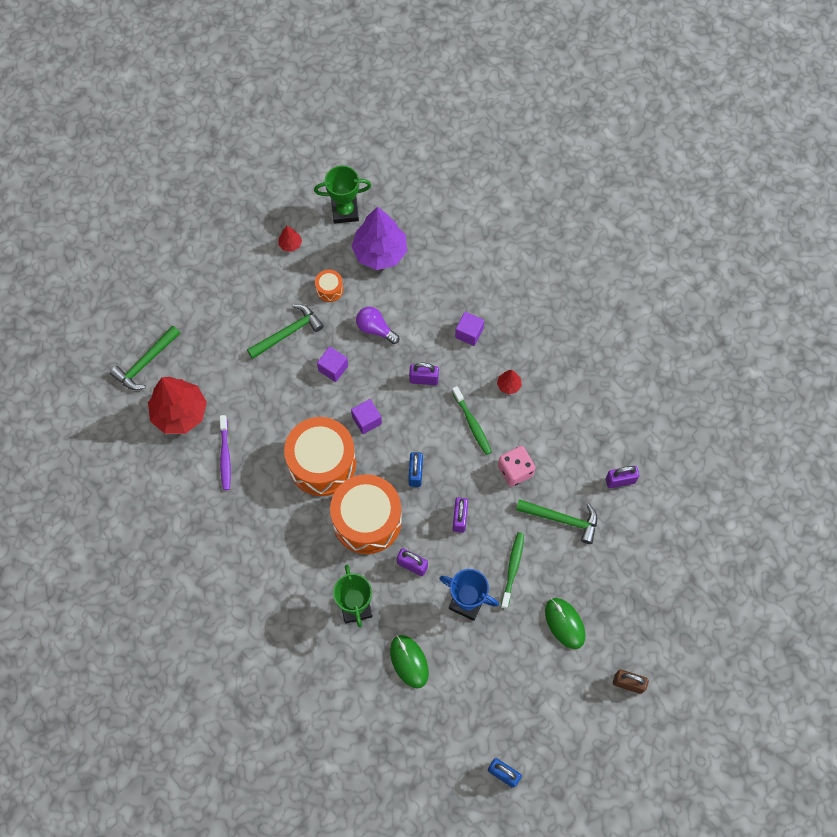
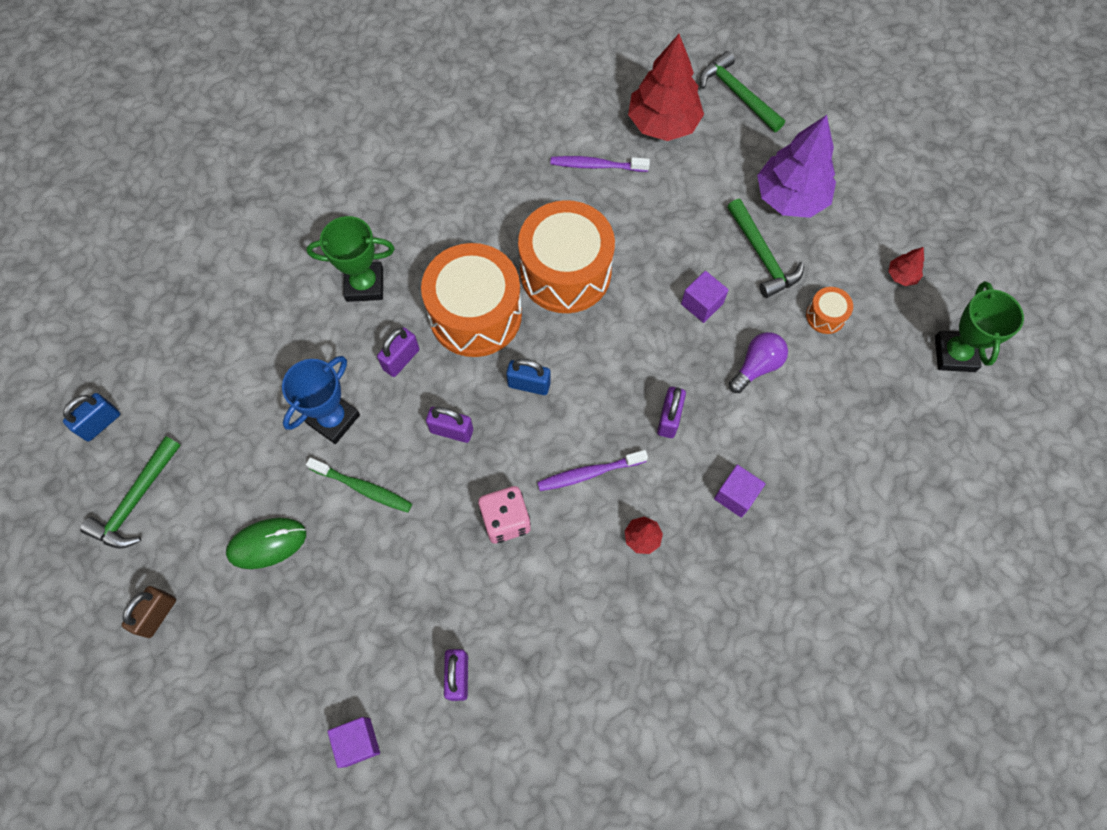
camera: 100 degrees right, 0 degrees up
(366, 420) = (618, 334): purple cube -> purple cube (358, 742)
(380, 252) = (882, 391): purple tree -> purple tree (790, 198)
(409, 661) = (277, 335): green mouse -> none
(472, 423) = (589, 473): green toothbrush -> purple toothbrush
(562, 519) = (417, 573): green hammer -> green hammer (136, 501)

